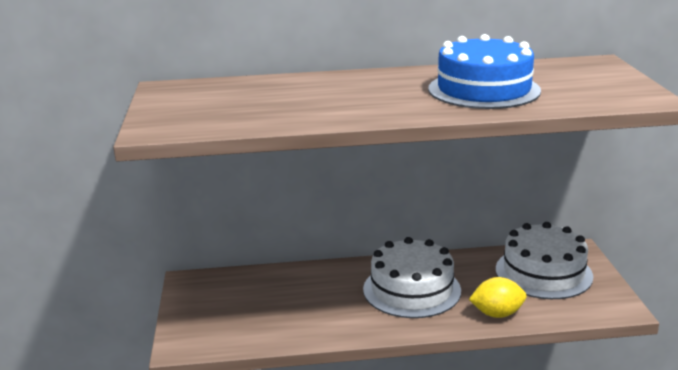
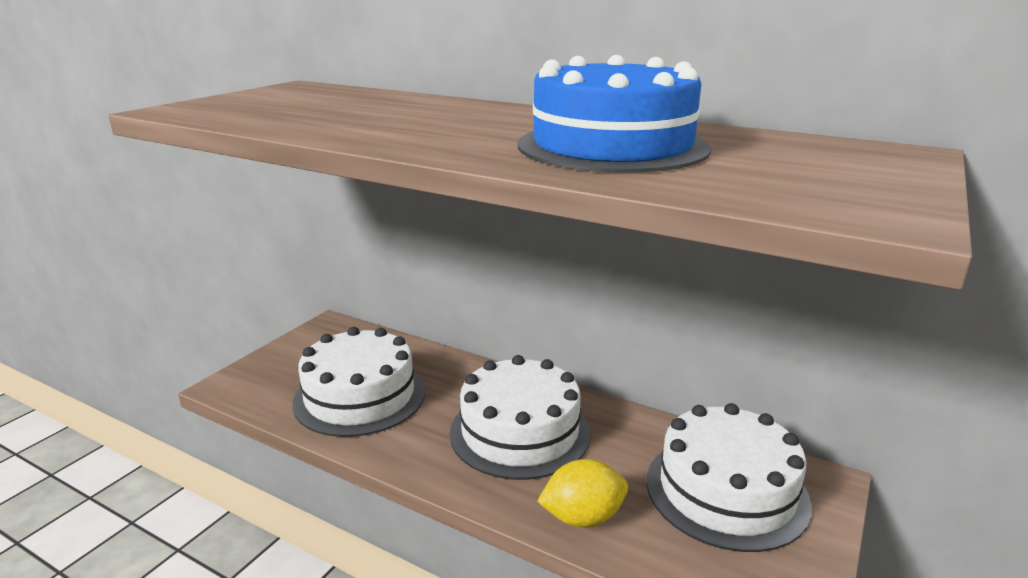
camera: 35 degrees right, 0 degrees up
(287, 312) = (360, 396): none -> white cake
(497, 314) = (582, 517): yellow lemon -> yellow lemon turned 45 degrees counterclockwise

